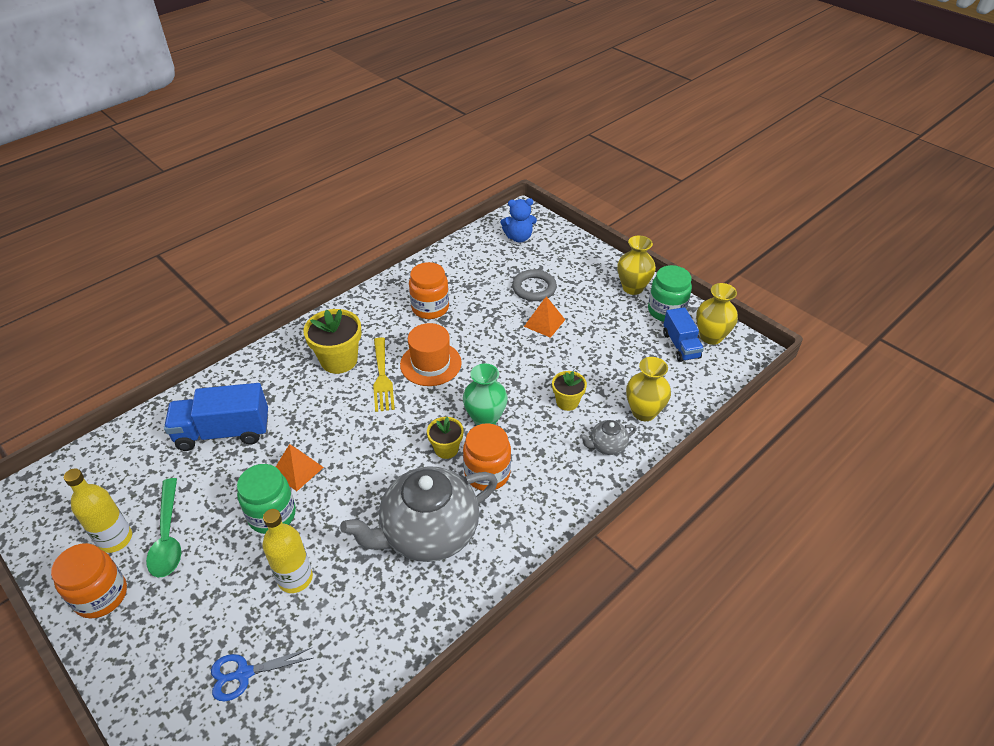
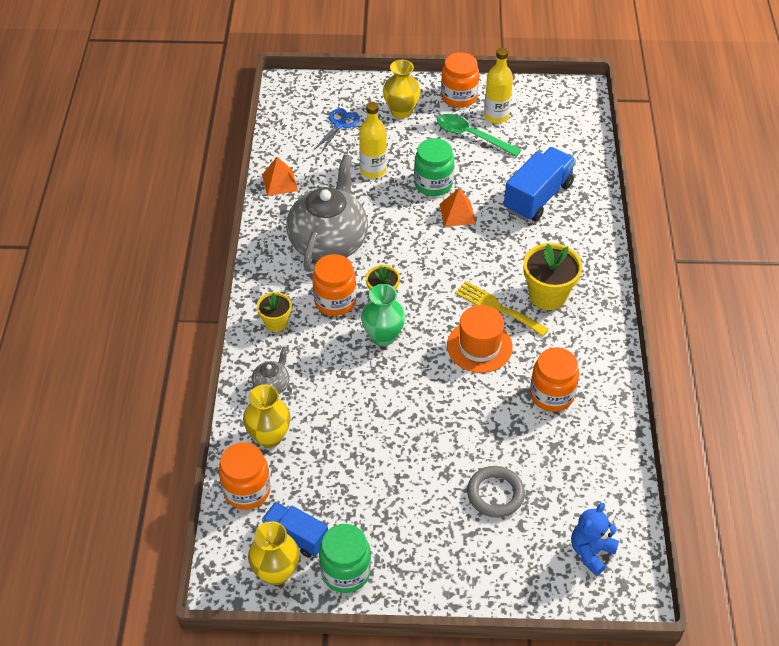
camera: 135 degrees right, 5 degrees up
(544, 323) = (440, 460): orange pyramid -> orange pyramid (279, 182)
(567, 402) = (338, 398): yellow flower pot -> yellow flower pot (276, 323)
(632, 288) = (406, 577): yellow vase -> yellow vase (401, 111)
(691, 390) = (247, 490): none -> orange jar

